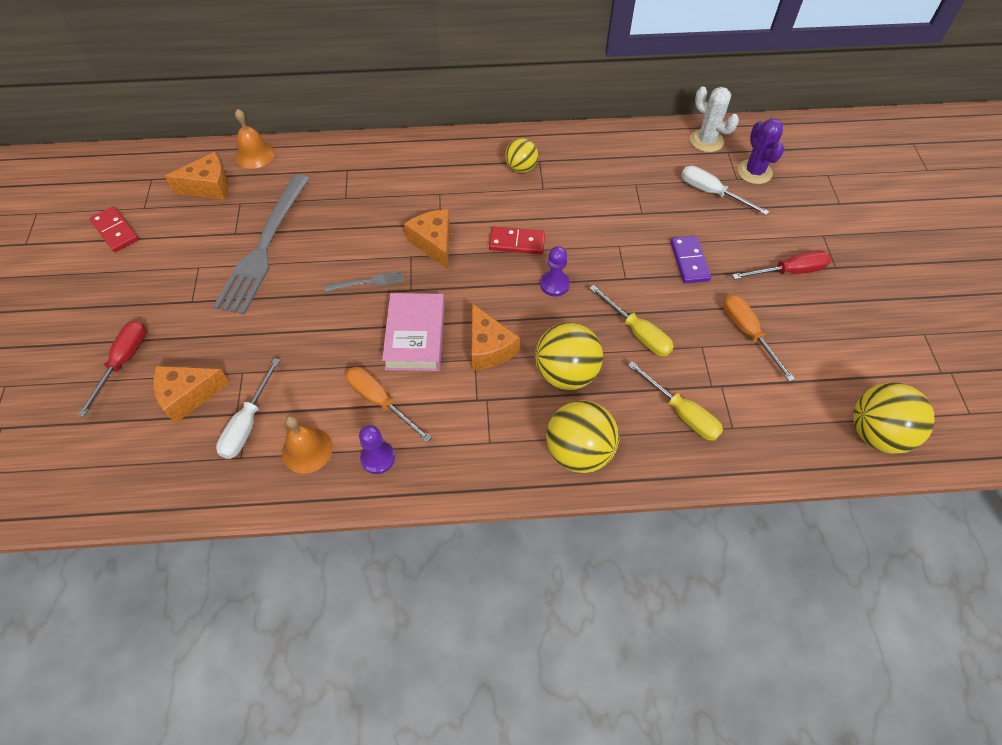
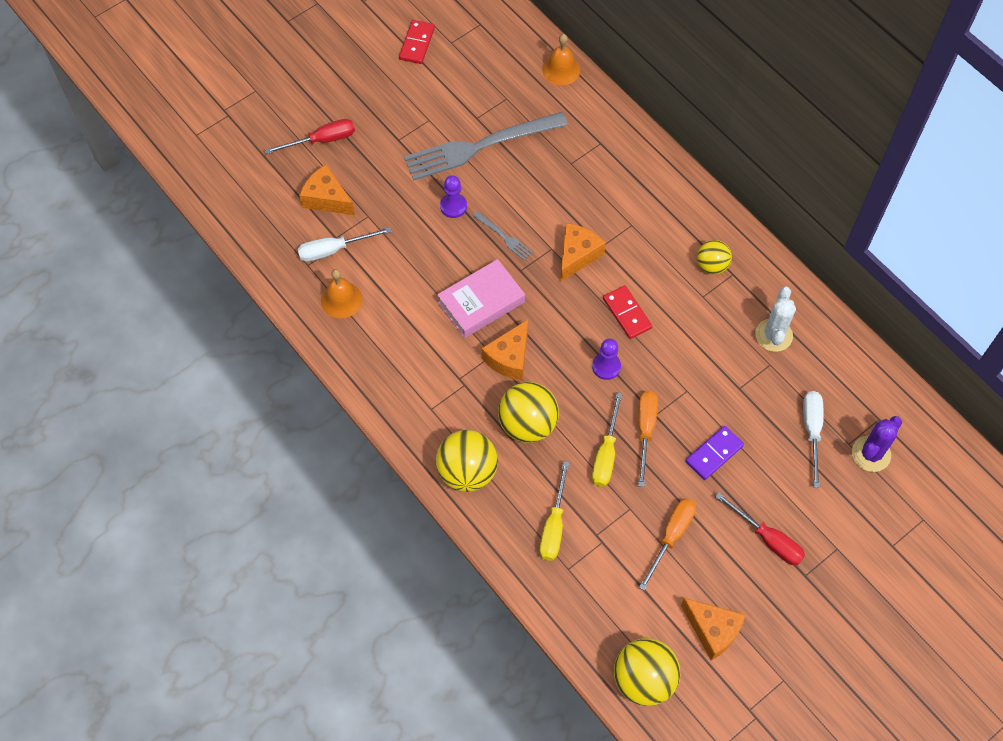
camera: 55 degrees right, 5 degrees up
(209, 186) = (504, 66): orange cheese -> orange cheese (712, 630)
(378, 458) = (367, 347): purple pawn -> purple pawn (453, 206)
(380, 401) = (410, 317): orange screwdriver -> orange screwdriver (645, 430)
(706, 141) = (878, 393): white cactus -> white cactus (773, 335)

